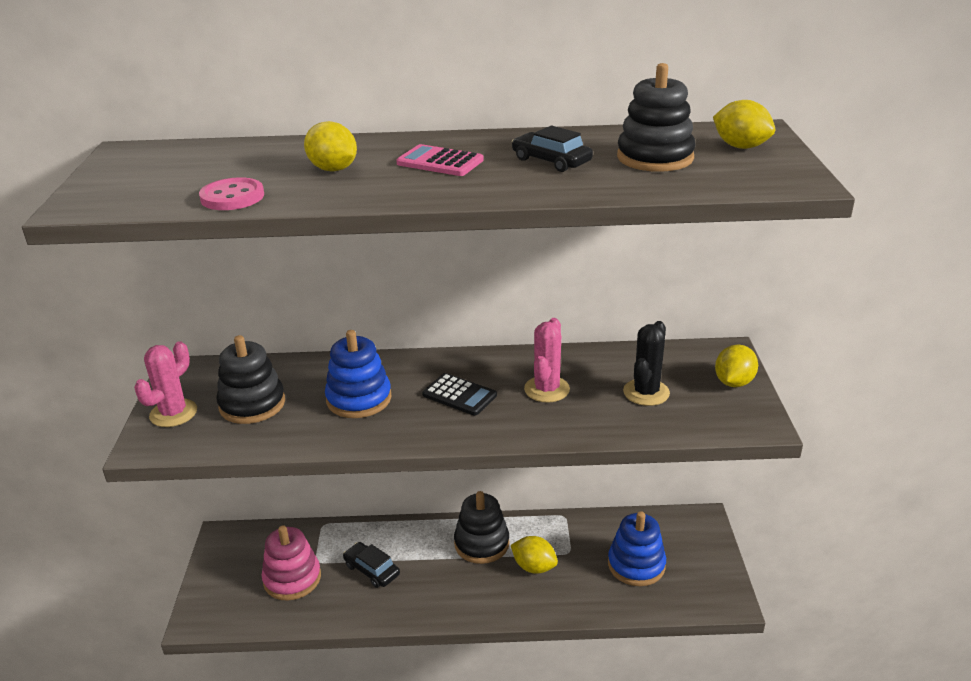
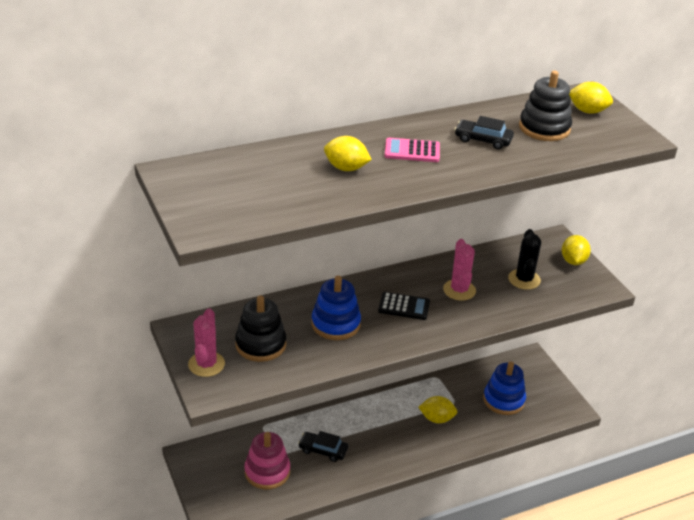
camera: 25 degrees left, 5 degrees up
(232, 197) = (303, 204): pink button -> none
(481, 543) = (390, 411): black stacking toy -> none

